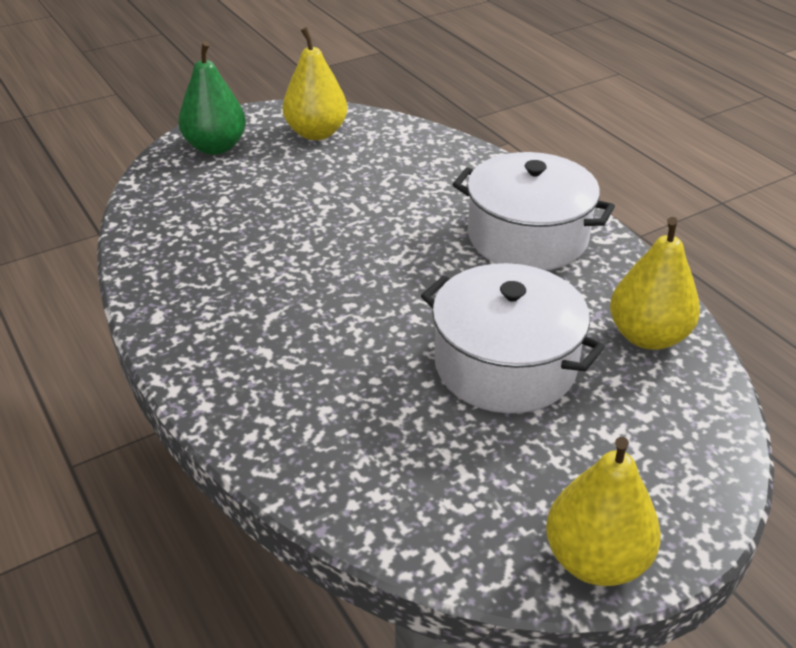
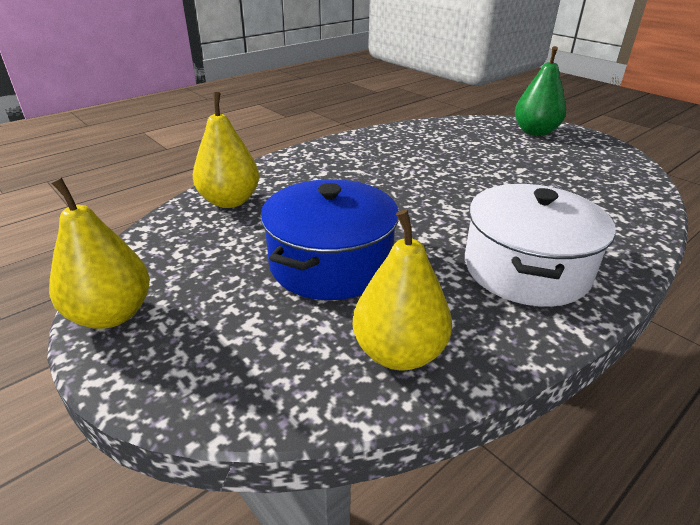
camera: 80 degrees right, 5 degrees down
(316, 133) = (594, 160): yellow pear -> yellow pear (230, 201)
(505, 365) = (331, 263): white pot -> blue pot

